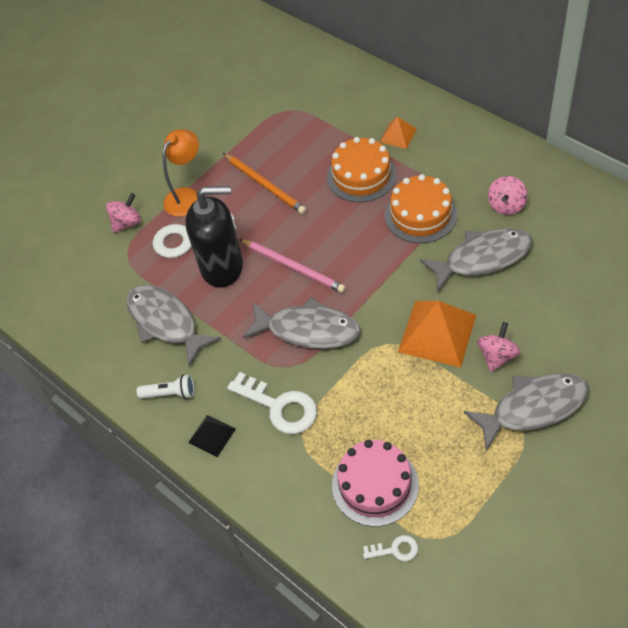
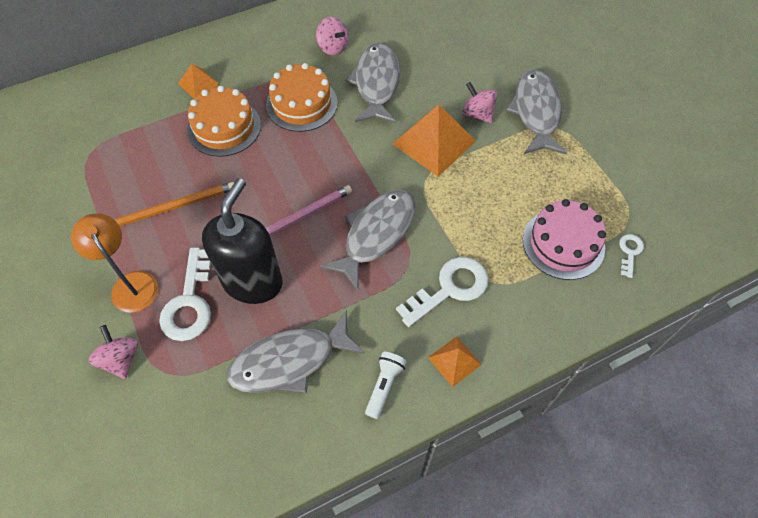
camera: 75 degrees left, 5 degrees up
(212, 435) = (454, 361): black pyramid -> orange pyramid

